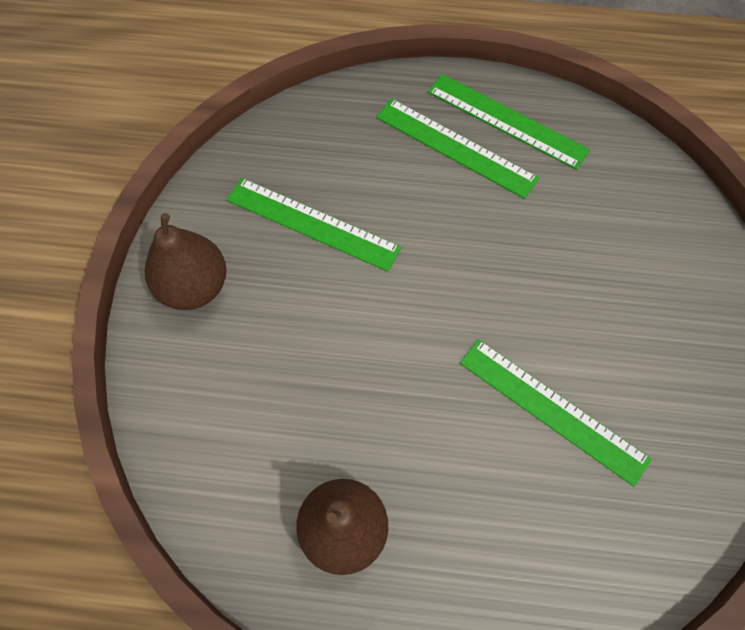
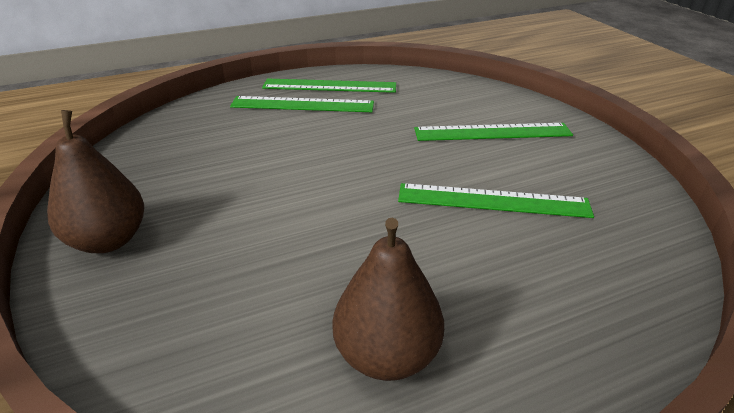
camera: 30 degrees left, 30 degrees down
(312, 223) = (211, 169): green ruler -> green ruler (492, 132)

